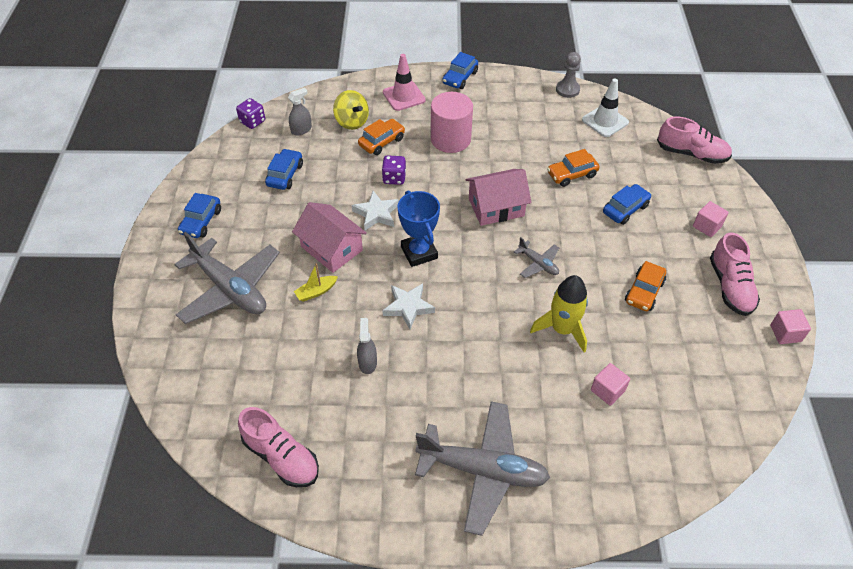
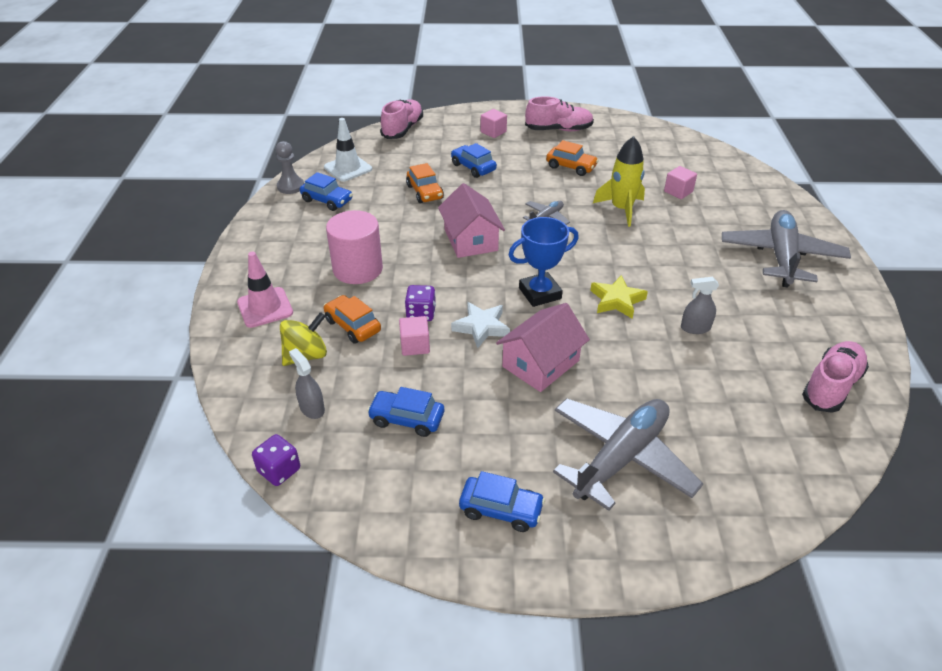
camera: 90 degrees left, 10 degrees down
(316, 292) = (610, 373): yellow boat -> none
(408, 307) = (617, 300): white star -> yellow star
(460, 78) = (242, 260): blue car -> blue car (327, 200)
(785, 333) = (600, 115): pink cube -> pink cube (415, 345)

